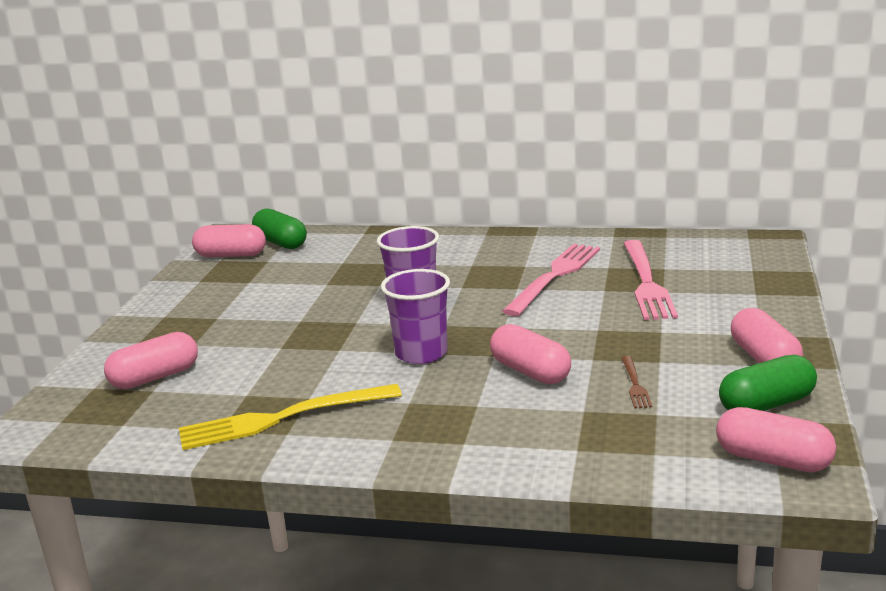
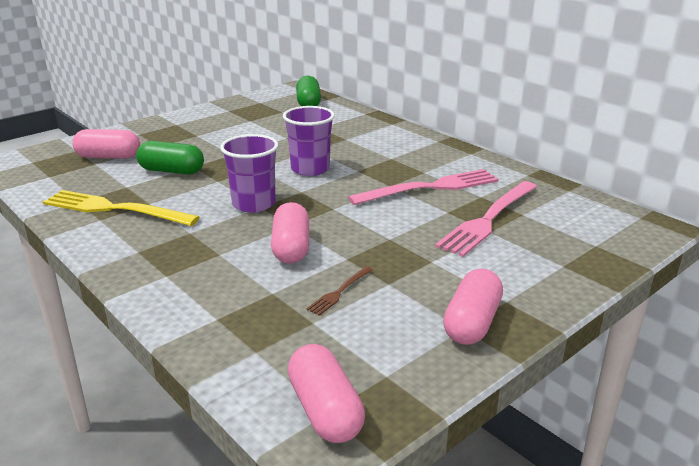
camera: 35 degrees right, 5 degrees up
(231, 255) = (270, 101): pink capsule -> none
(766, 404) = (404, 361): green capsule -> green capsule (171, 171)

